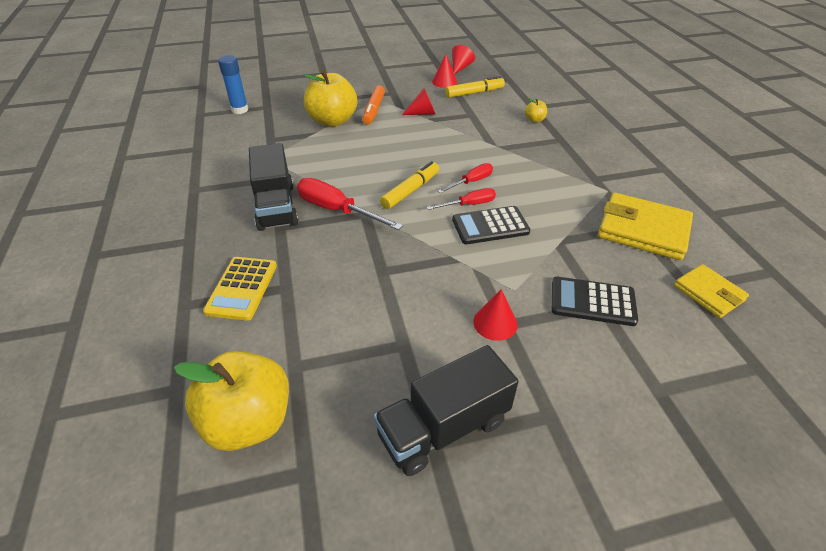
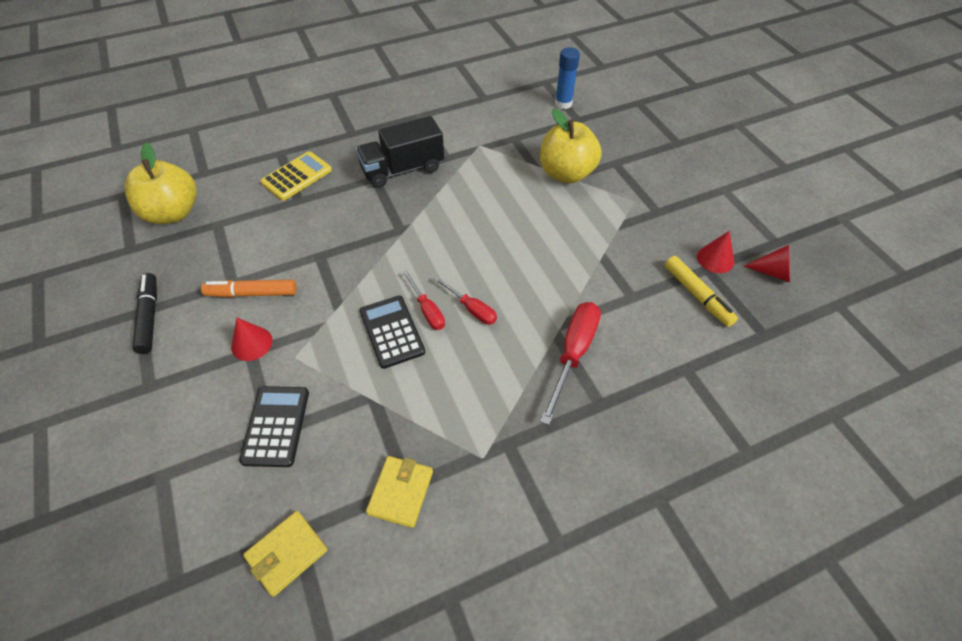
camera: 80 degrees right, 10 degrees up
(242, 288) = (297, 176): yellow calculator -> yellow calculator turned 135 degrees clockwise
(337, 210) = (403, 209): red screwdriver -> red screwdriver (573, 354)
(373, 110) = (604, 202): orange marker -> orange marker (252, 293)
(411, 190) = (444, 258): yellow marker -> none
(423, 113) = (615, 247): red cone -> none
(443, 427) = (149, 317): black truck -> black marker
(534, 120) = (645, 371): yellow apple -> none
(643, 230) = (401, 492): yellow wallet -> yellow wallet, size x0.59

